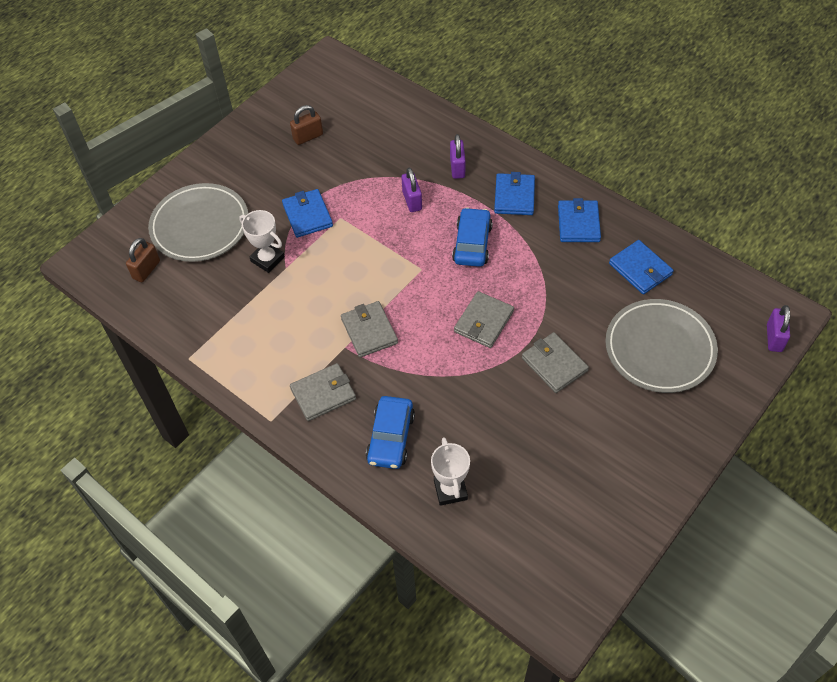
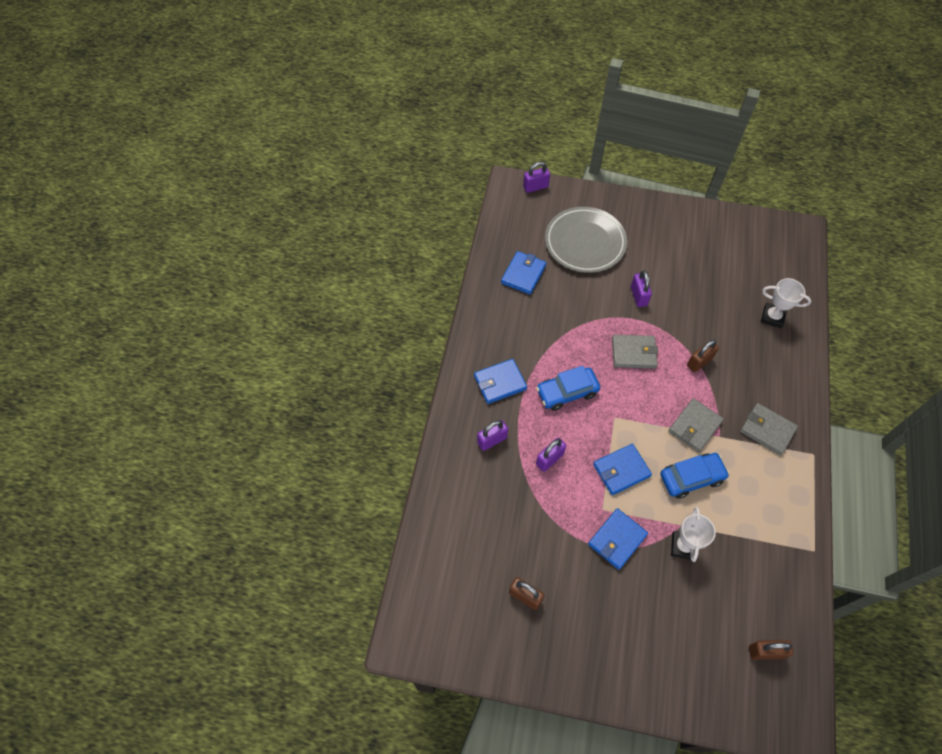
camera: 120 degrees left, 5 degrees up
(200, 226) = (689, 634): grey plate -> none
(391, 438) = (765, 368): blue car -> blue car (691, 478)
(437, 377) = (699, 362): none -> brown padlock
(450, 490) = (772, 317): white trophy -> white trophy turned 60 degrees clockwise
(554, 364) = (638, 296): grey wallet -> purple padlock
(578, 223) = (502, 327): blue wallet -> blue wallet (621, 470)

